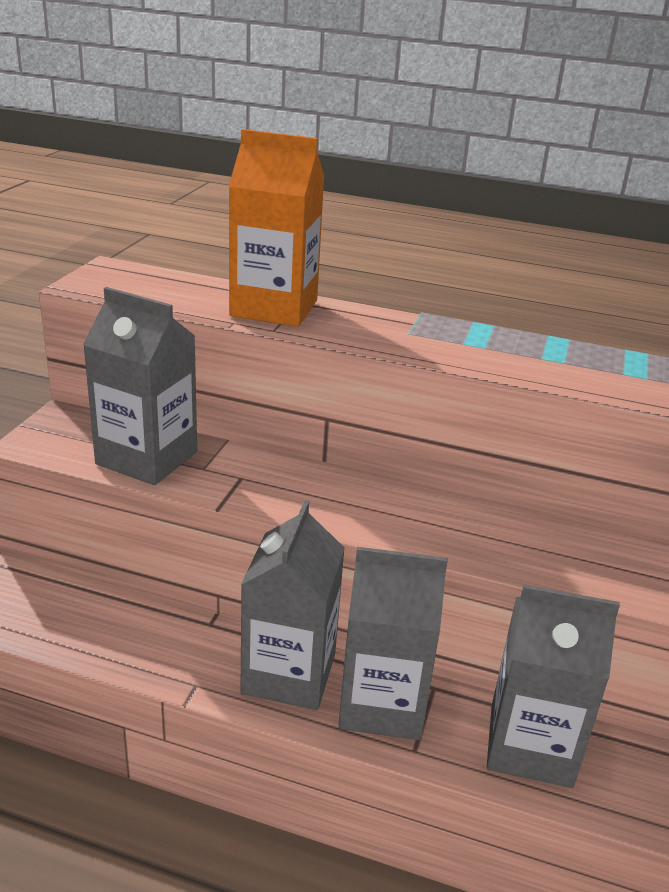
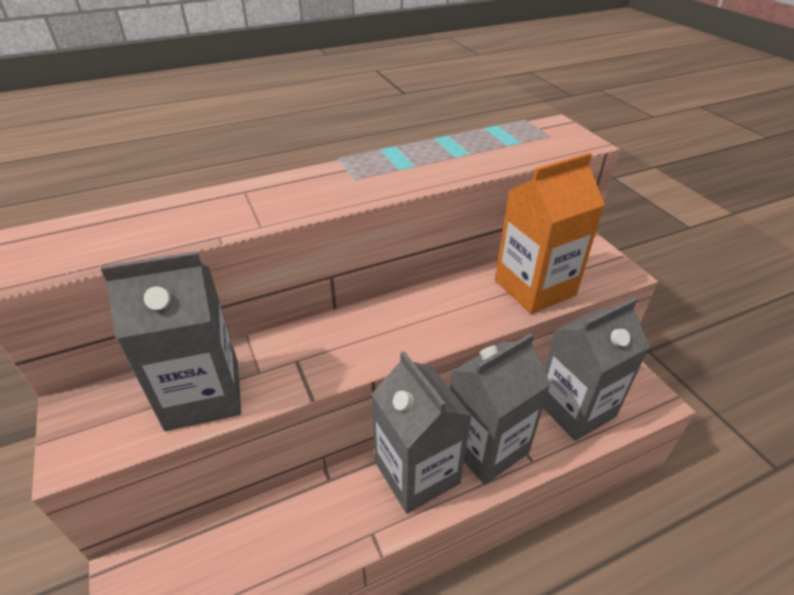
camera: 40 degrees left, 10 degrees up
(274, 308) = (233, 206): orange carton -> orange carton (534, 287)

